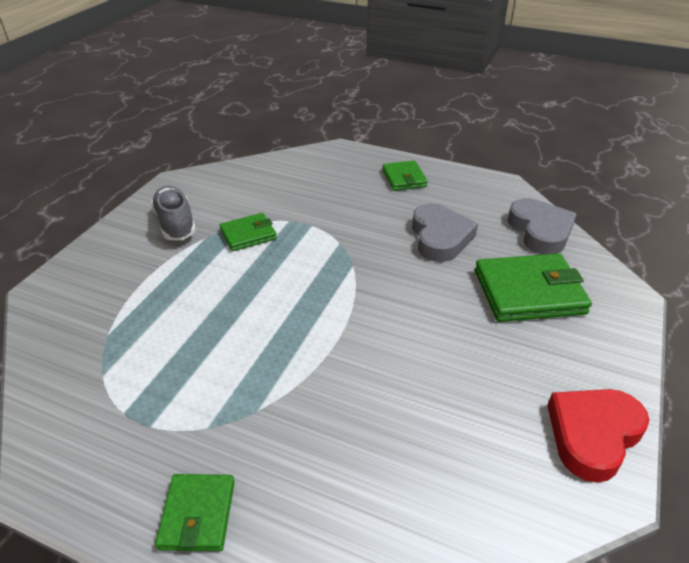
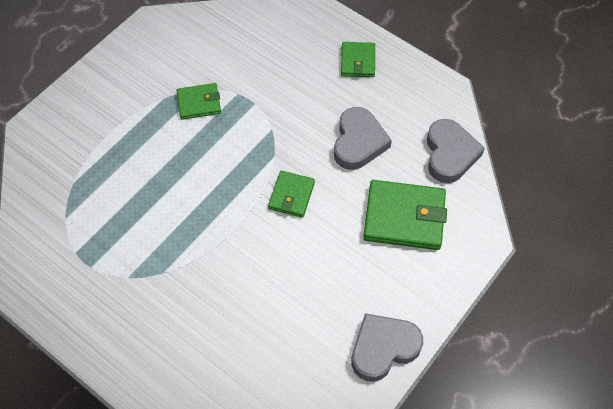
camera: 15 degrees right, 20 degrees up
(175, 224) = (142, 77): grey shoe -> none
(197, 514) = (109, 336): green wallet -> green wallet (291, 195)
(593, 435) = (383, 348): red heart -> grey heart

